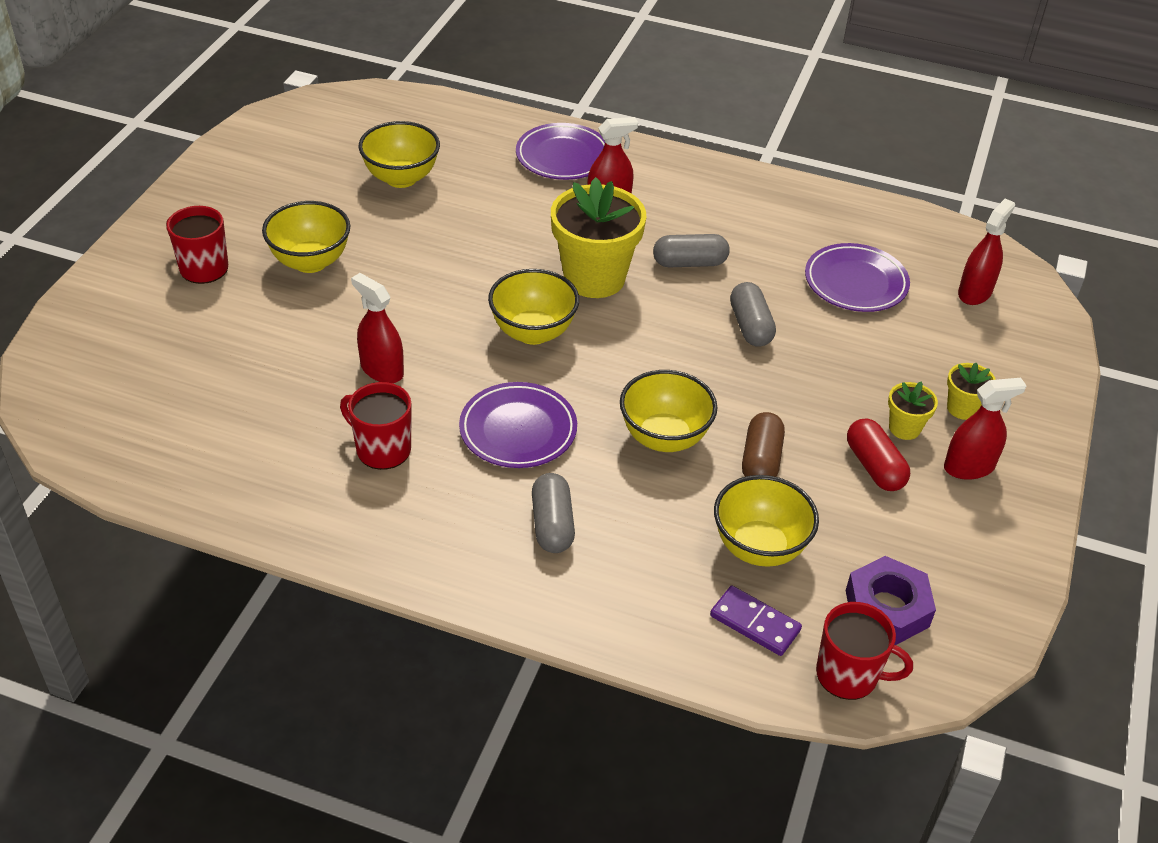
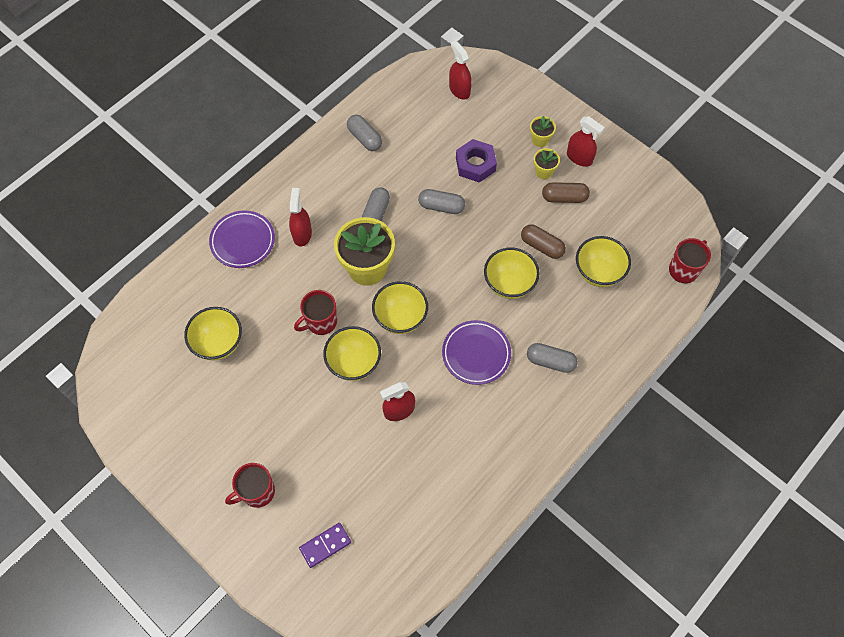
camera: 65 degrees left, 20 degrees up
(310, 262) = (281, 423): yellow bowl -> yellow bowl (354, 363)
(382, 449) = (464, 429): red mug -> red mug (321, 322)
(755, 623) = (643, 295): purple domino -> purple domino (325, 545)
(807, 219) = (364, 138): none -> grey capsule
(855, 283) = (428, 140): purple plate -> none
(874, 466) = (564, 197): red capsule -> brown capsule
(887, 608) = (652, 235): purple nut -> purple nut (475, 164)
(969, 467) = (579, 157): red spray bottle -> red spray bottle turned 120 degrees clockwise

